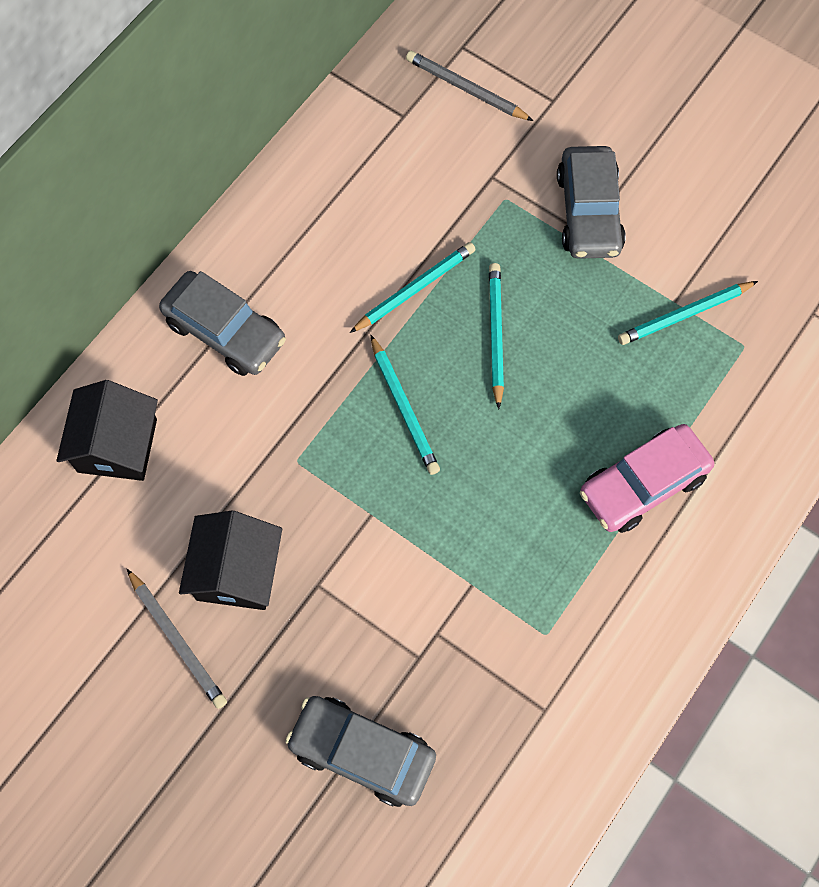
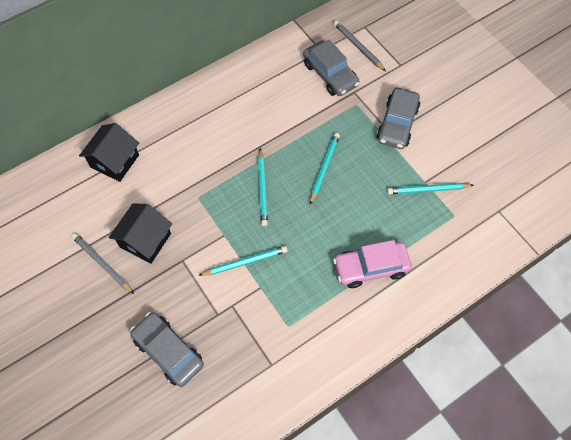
camera: 20 degrees right, 5 degrees down
(177, 640) = (102, 263): grey pencil -> grey pencil turned 150 degrees clockwise
(225, 331) = (190, 124): grey car -> grey car (330, 74)
(415, 289) = (292, 133): turquoise pencil -> turquoise pencil (245, 262)

